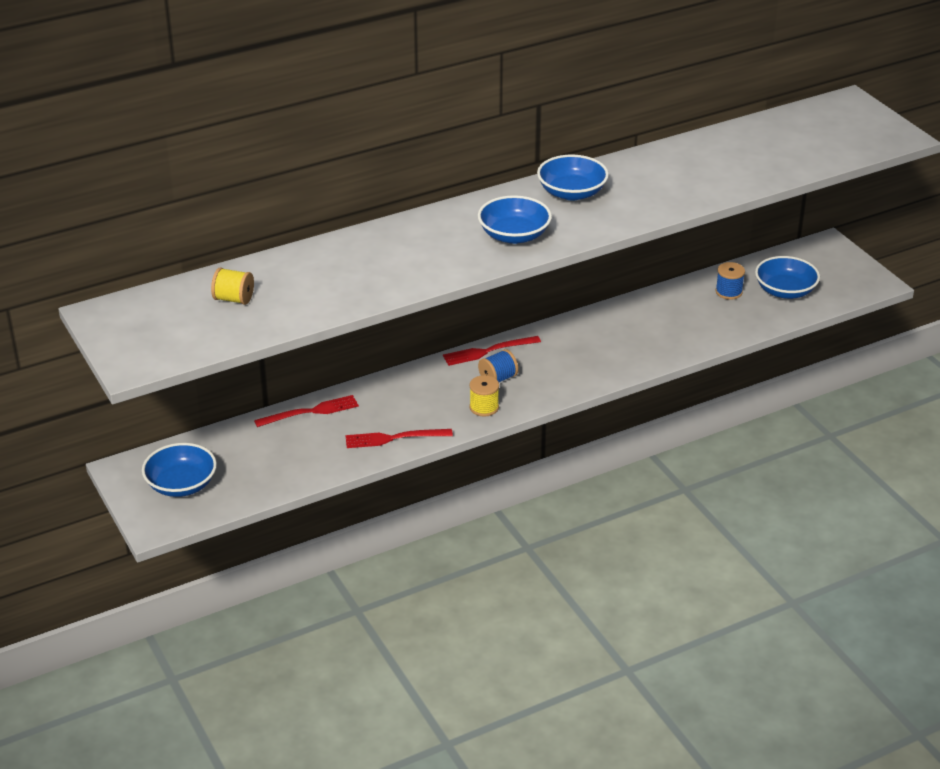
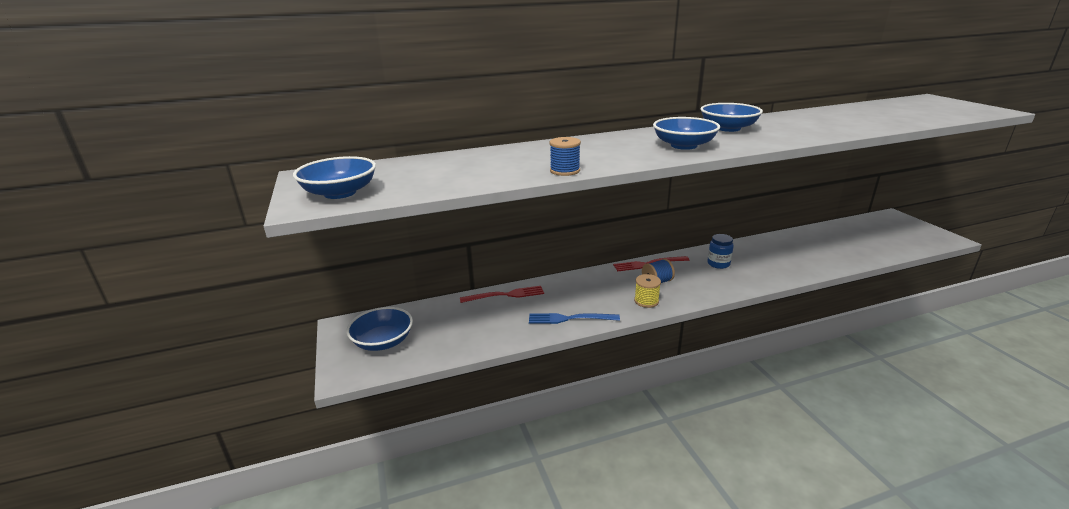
camera: 10 degrees right, 10 degrees down
(234, 299) = (429, 170): yellow spool -> none
(394, 438) = (569, 319): red fork -> blue fork
(577, 345) = (718, 264): none -> blue jar
(729, 292) = (829, 238): blue spool -> blue spool (565, 171)
(785, 291) = (874, 240): blue bowl -> blue bowl (340, 193)

